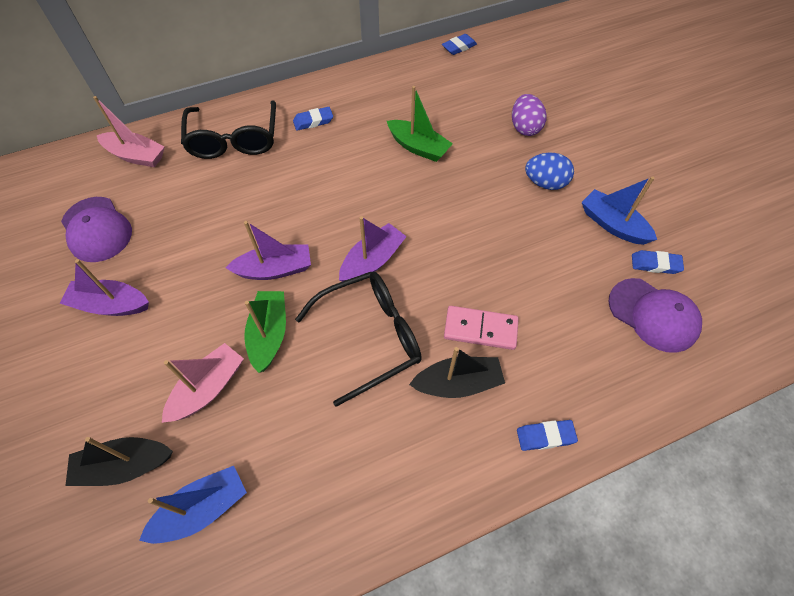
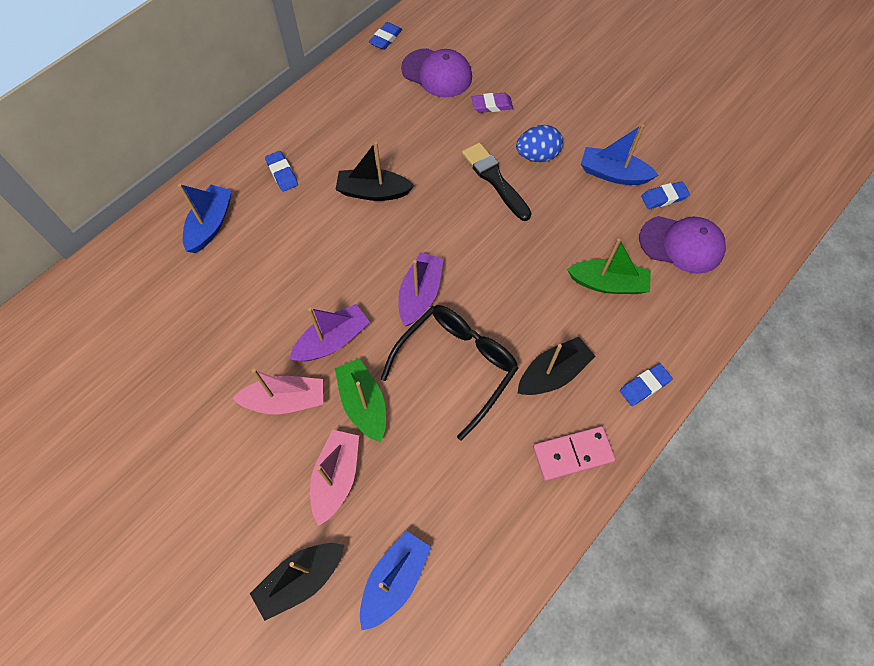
camera: 25 degrees left, 5 degrees up
(97, 229) = (123, 376): purple cap -> purple cap (437, 73)
(111, 305) = (190, 443): purple boat -> none
(136, 156) = (114, 282): pink boat -> pink boat (285, 400)
(234, 140) = (211, 224): black glasses -> blue boat
(313, 121) = (282, 173): blue eraser -> blue eraser turned 75 degrees counterclockwise
(380, 161) = (373, 192): none -> black boat
(418, 147) = (402, 163): green boat -> green boat (608, 283)
(480, 329) = (548, 317): pink domino -> pink domino (572, 454)
(494, 189) = (495, 179): none -> black brush
(524, 127) = (492, 105): purple egg -> purple eraser

